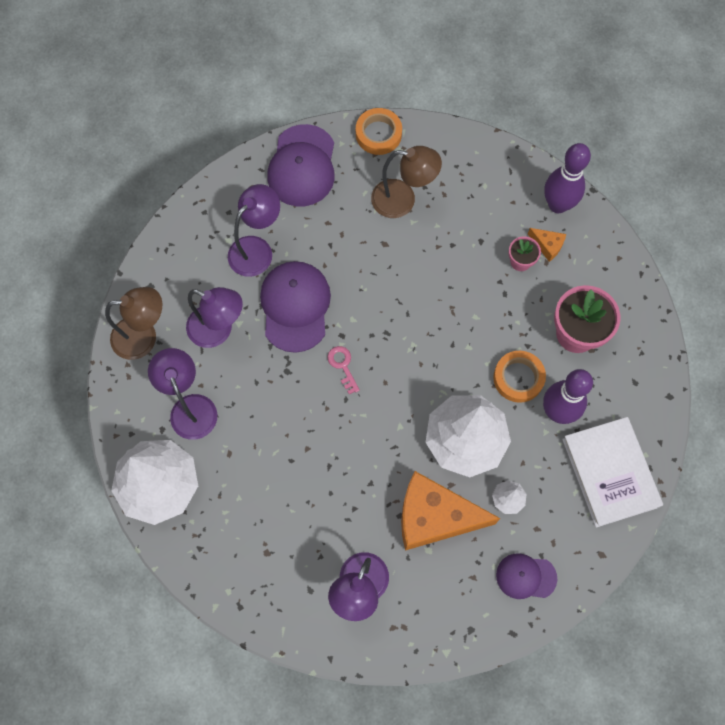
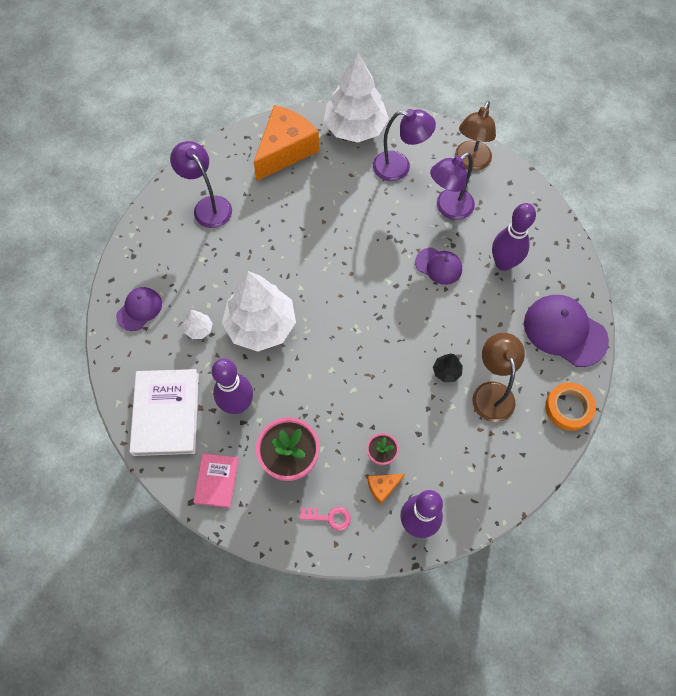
camera: 120 degrees right, 5 degrees down
(257, 249) = (503, 263): purple lamp -> purple bowling pin
(295, 306) = (438, 266): purple cap -> purple cap, size x0.58
(343, 366) = (371, 274): pink key -> pink key (329, 517)
(403, 200) = (491, 392): brown lamp -> brown lamp turned 135 degrees clockwise
(406, 246) = (446, 371): none -> black tree
(434, 517) = (221, 274): orange cheese -> orange cheese (285, 150)
(518, 378) = (283, 391): orange tape -> none
(610, 472) = (166, 413): white book -> white book turned 75 degrees clockwise
(637, 386) = (216, 481): none -> pink book

